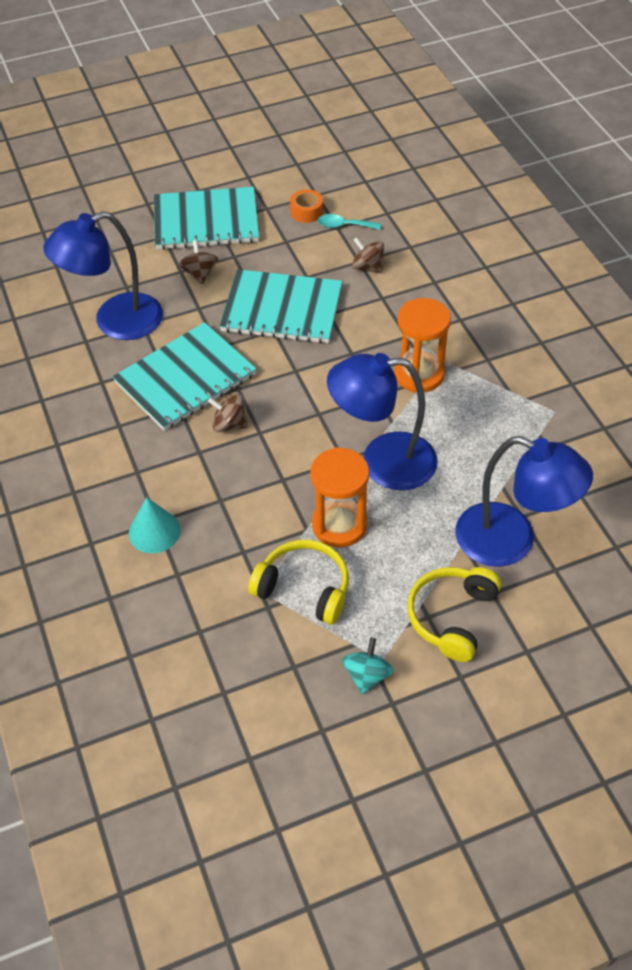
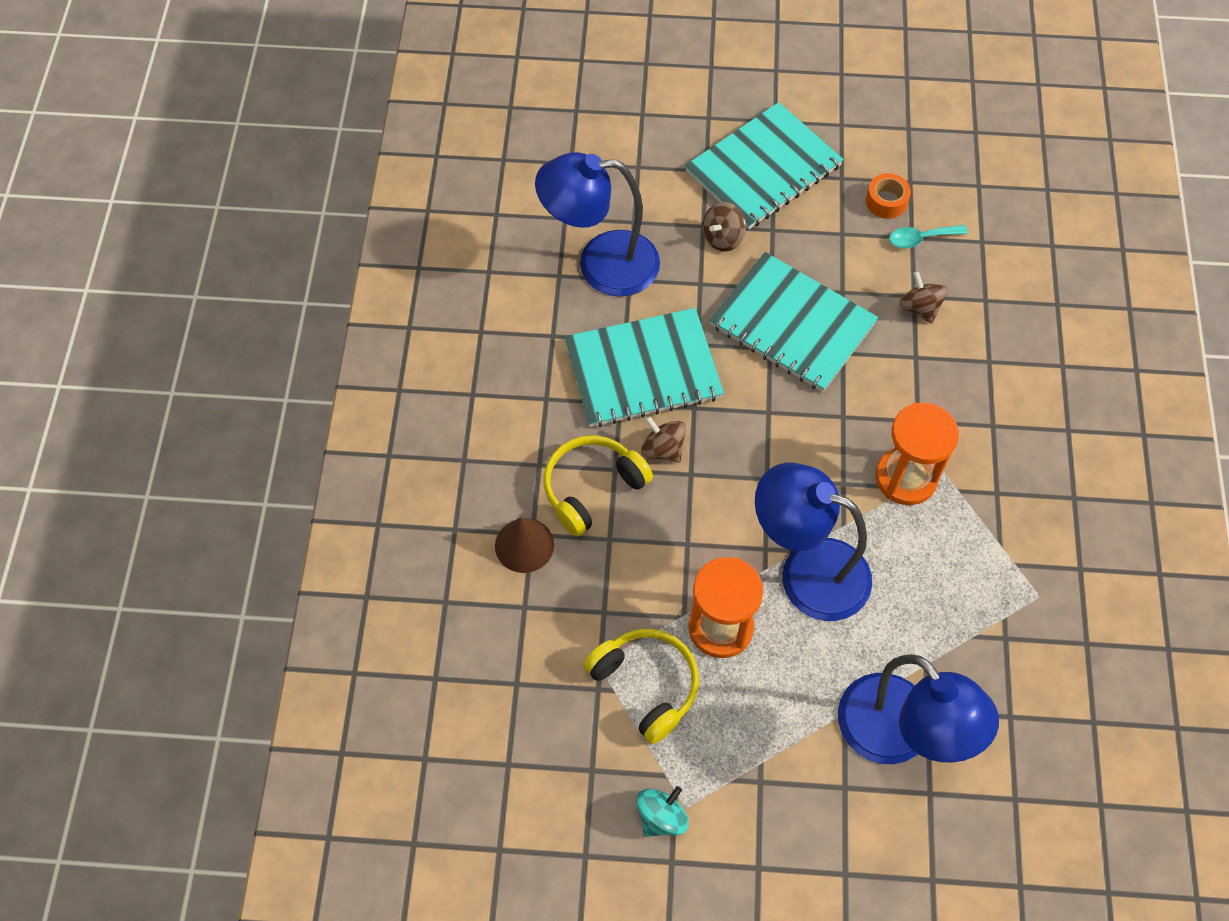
camera: 25 degrees right, 10 degrees up
(154, 531) = (524, 545): turquoise cone -> brown cone
(200, 274) = (723, 238): brown spinning top -> brown spinning top turned 150 degrees counterclockwise
(206, 221) = (763, 168): turquoise notebook -> turquoise notebook turned 60 degrees counterclockwise
(344, 225) = (920, 239): turquoise spoon -> turquoise spoon turned 45 degrees counterclockwise
(452, 617) = (785, 794): yellow headphones -> yellow headphones (592, 488)

